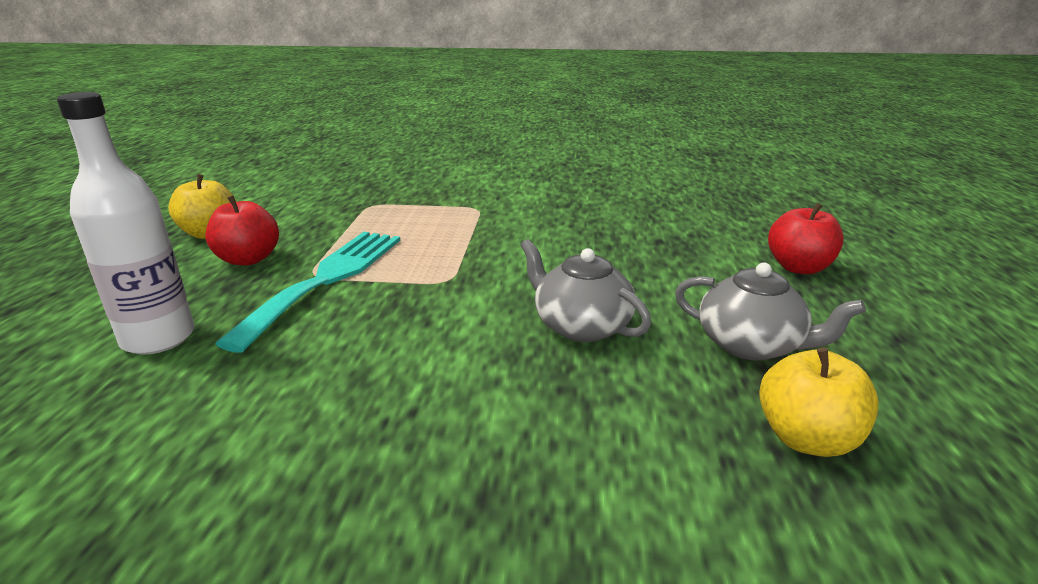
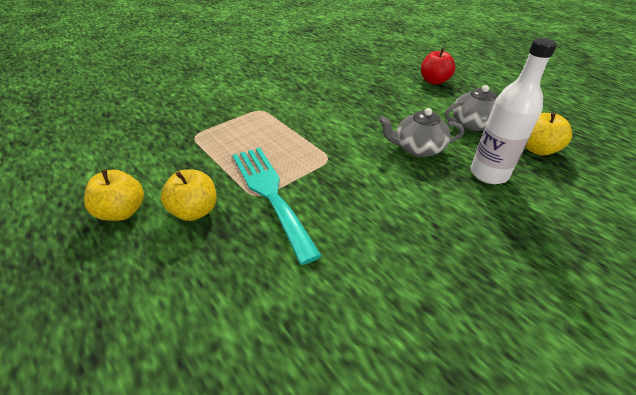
camera: 45 degrees left, 15 degrees up
(158, 338) = (254, 287): white bottle -> white bottle (489, 174)
(248, 259) = (195, 211): red apple -> yellow apple

